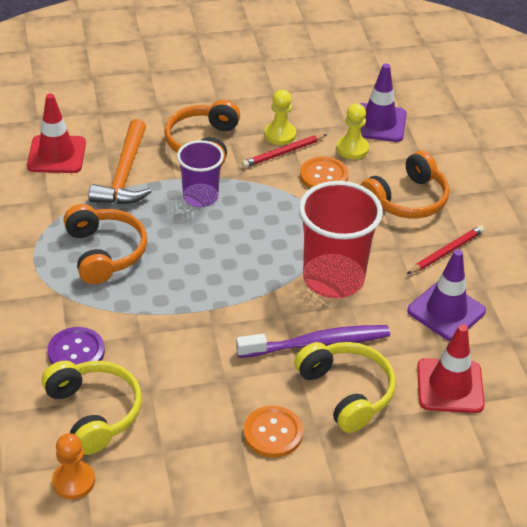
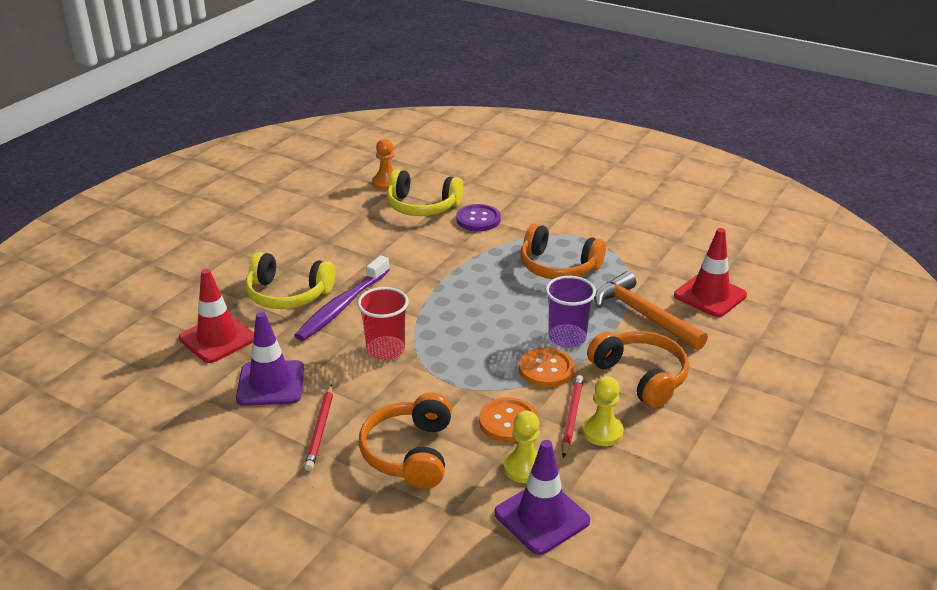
camera: 135 degrees right, 10 degrees down
(273, 433) = (309, 252): orange button -> orange button (546, 369)
(333, 279) = (385, 350): red cup -> red cup, size x0.61

